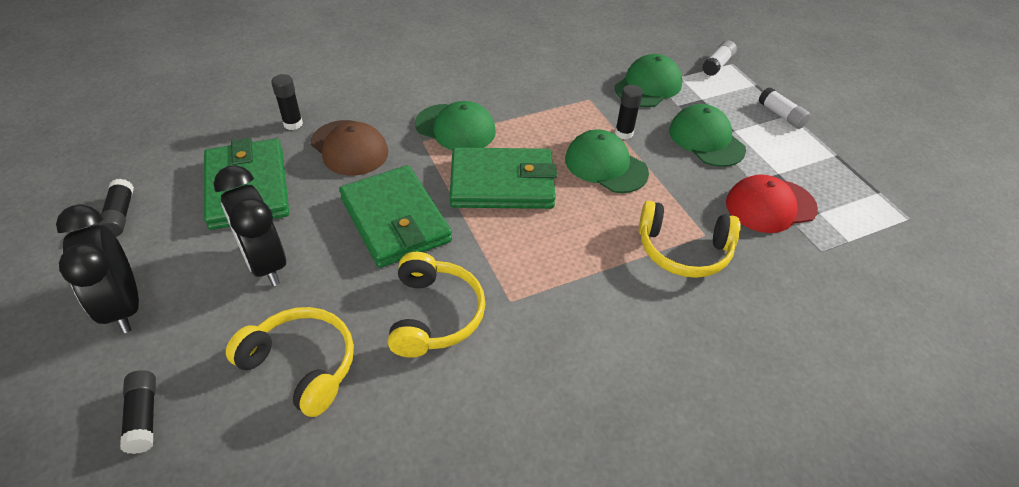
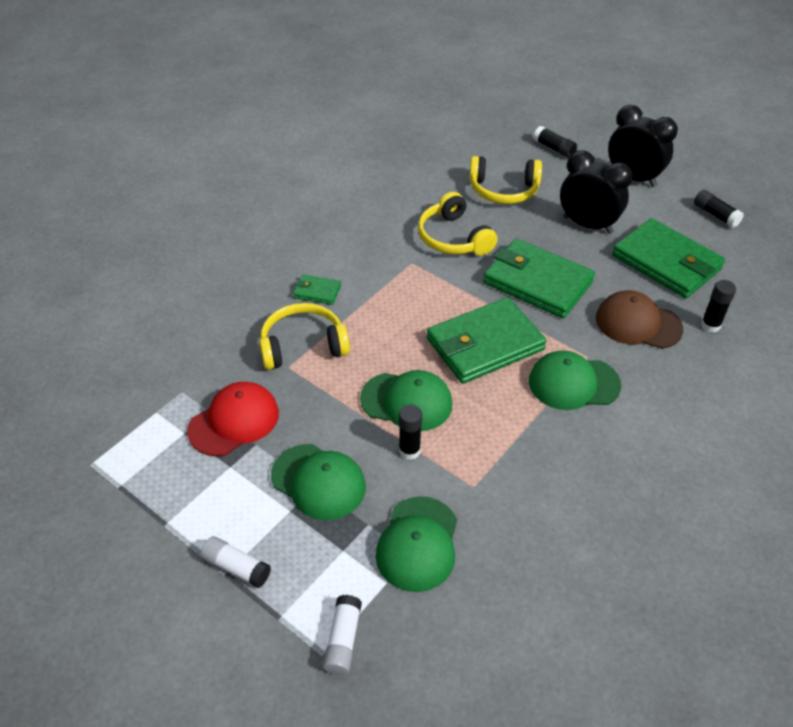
camera: 155 degrees right, 0 degrees up
(644, 309) = (317, 291): none -> green wallet

